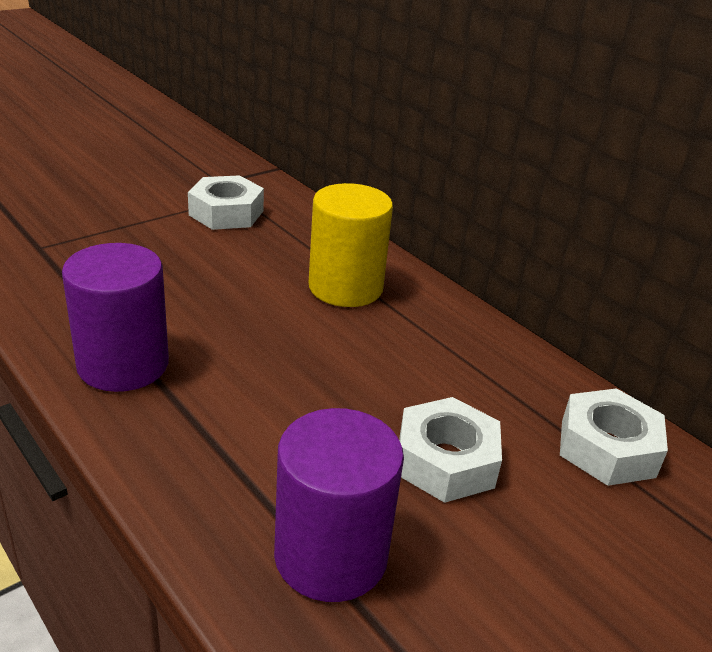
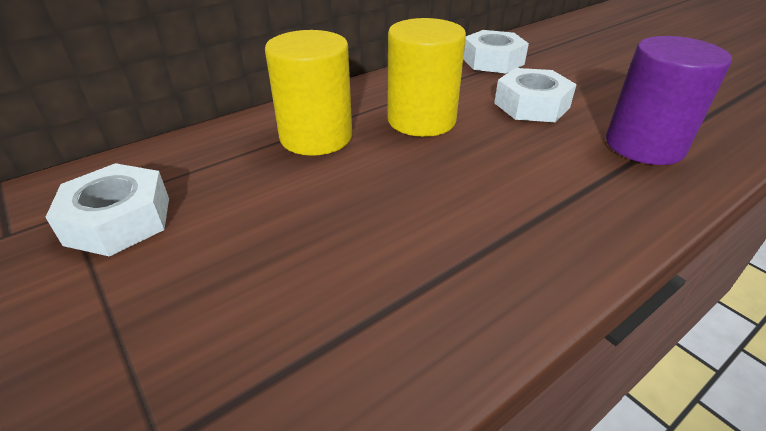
camera: 85 degrees left, 5 degrees up
(123, 364) = (481, 272): purple cylinder -> none
(388, 356) = (421, 120): none -> yellow cylinder

